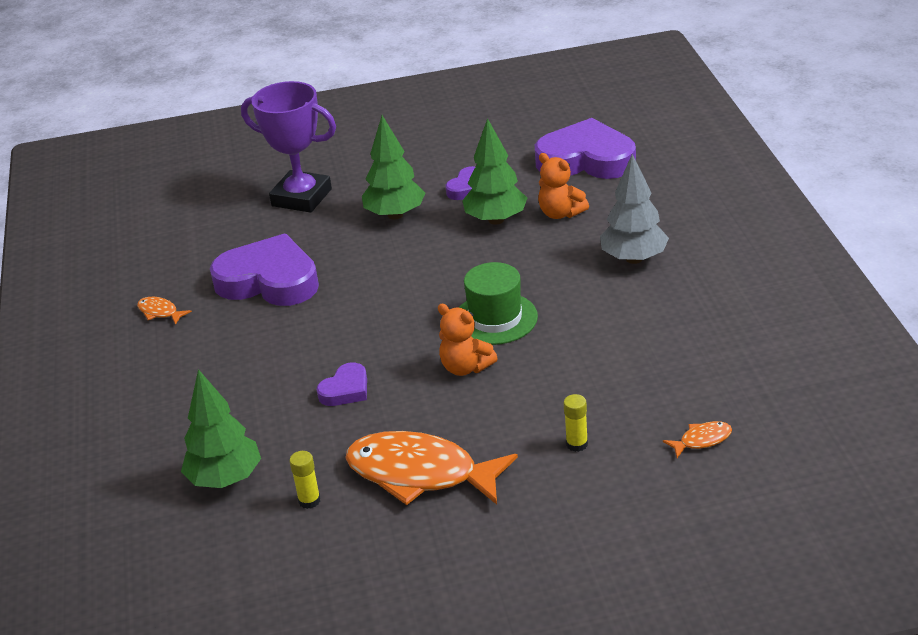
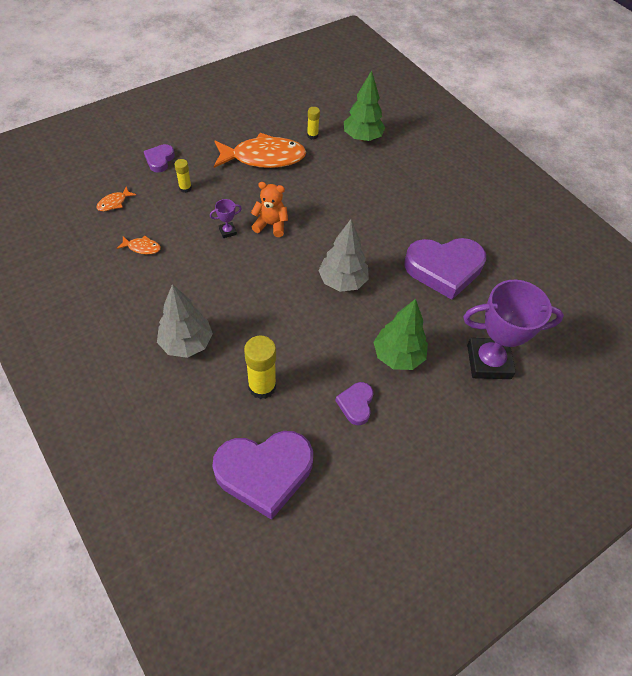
camera: 150 degrees right, 20 degrees up
(160, 312) = (493, 229): orange fish -> orange fish (142, 247)
(345, 390) = (334, 197): purple heart -> purple heart (159, 160)
(409, 288) = (342, 281): none -> grey tree
(495, 318) = (269, 266): green hat -> none
(496, 220) = (313, 367): green tree -> none
(533, 369) = (227, 231): none -> purple trophy
(560, 213) = (262, 386): orange teddy bear -> yellow glue stick

